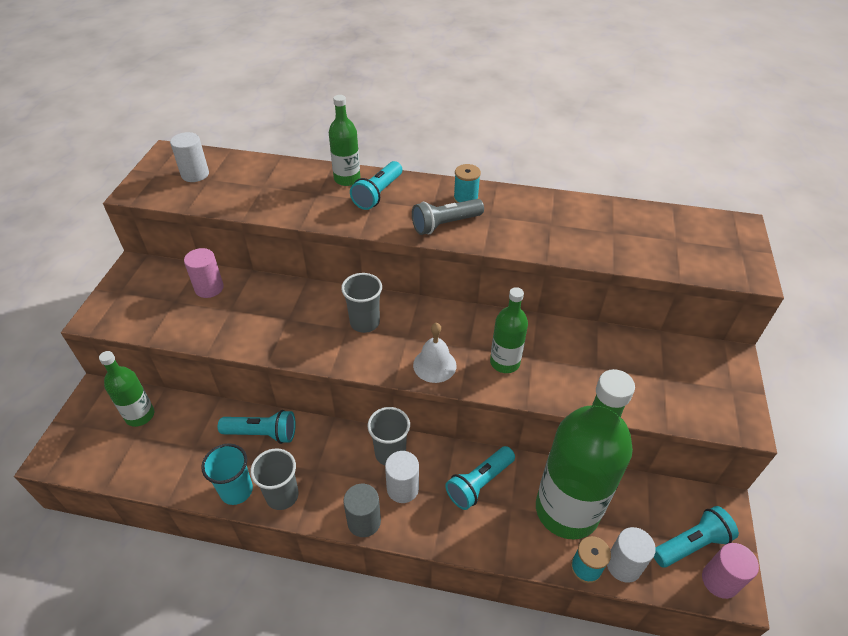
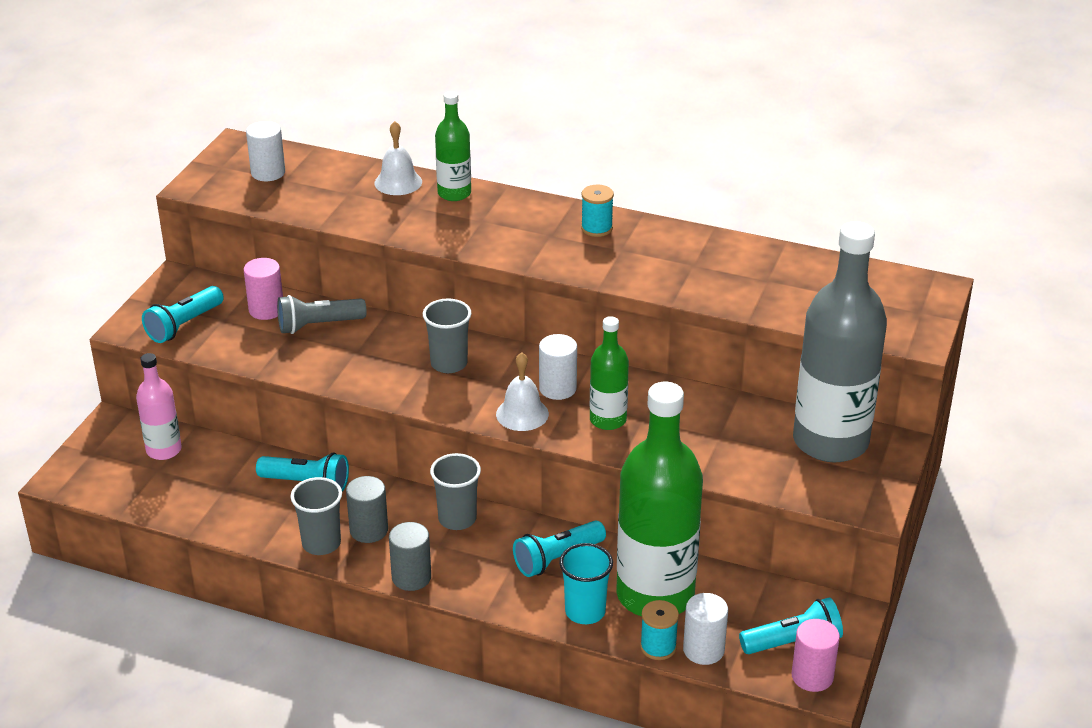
camera: 10 degrees right, 10 degrees down
(140, 415) = (164, 450): green bottle -> pink bottle
(236, 490) = (269, 533): turquoise cup -> turquoise cup (585, 611)
(301, 173) = (398, 182): none -> white bell
(320, 475) = (369, 530): none -> grey cylinder
(378, 194) = (489, 213): turquoise flashlight -> turquoise flashlight (184, 325)
(402, 488) = (464, 553): white cylinder -> white cylinder (557, 388)
(445, 224) = (562, 254): grey flashlight -> grey flashlight (318, 325)
(683, 361) = (830, 441): none -> grey bottle

